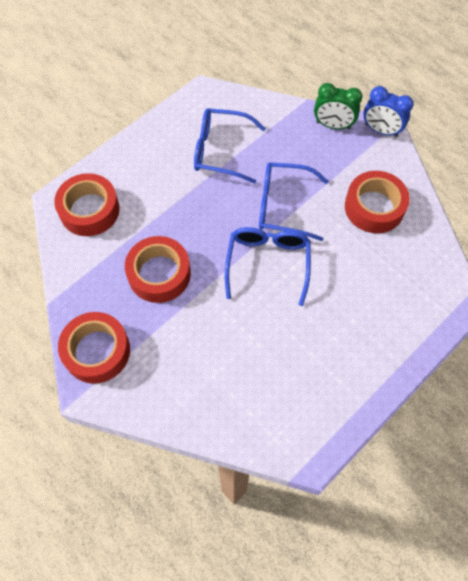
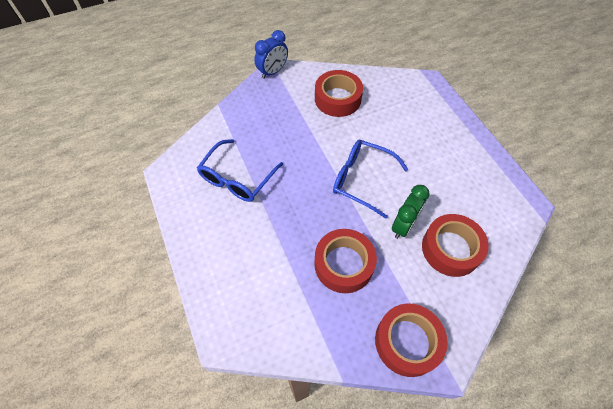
camera: 70 degrees left, 5 degrees down
(89, 210) = (249, 308): red tape -> red tape (451, 249)
(283, 206) = (313, 153): blue glasses -> none
(333, 125) = (252, 97): green clock -> green clock (403, 225)

